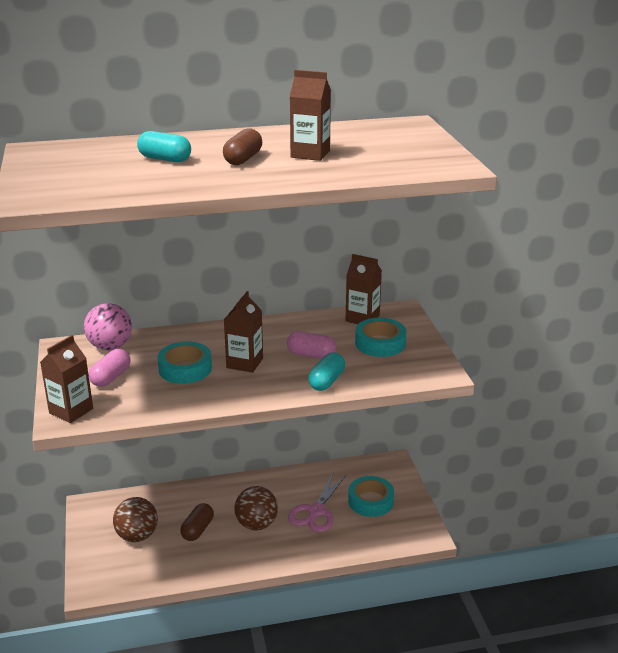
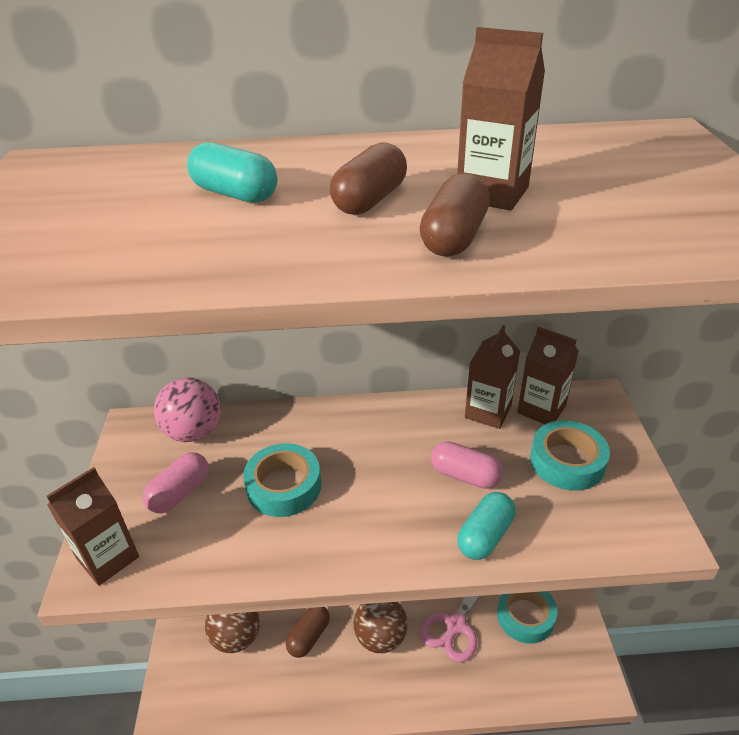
camera: 10 degrees right, 10 degrees up
(244, 363) = (368, 483): brown carton -> brown carton (488, 412)
(291, 172) = (454, 238): none -> brown capsule

